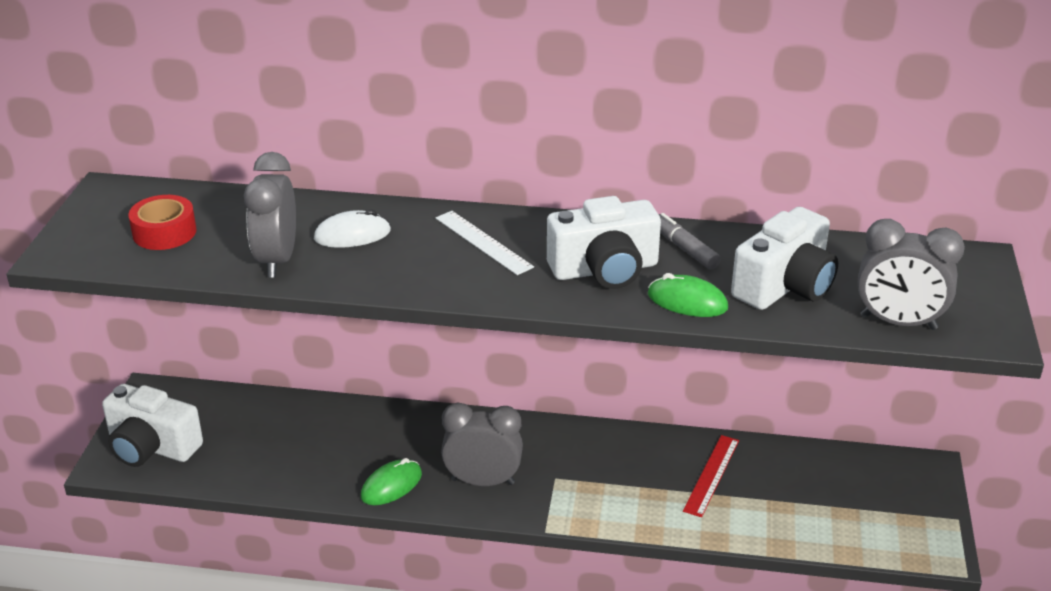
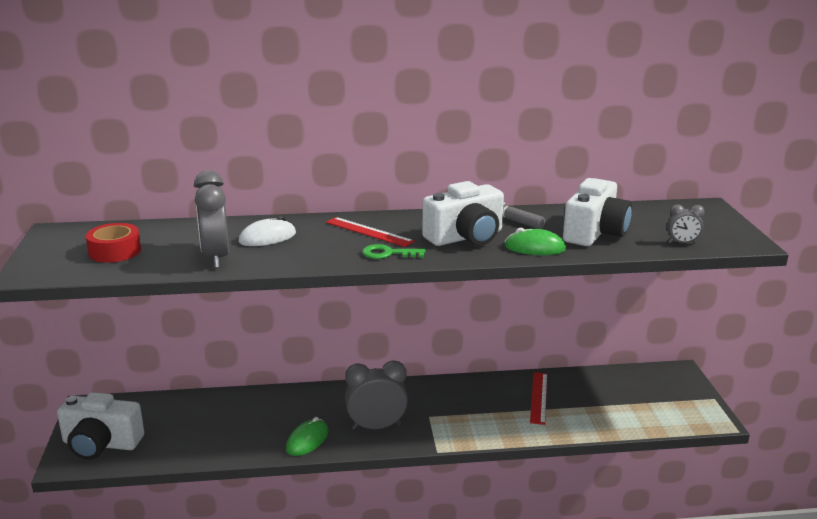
camera: 15 degrees left, 10 degrees down
(483, 242) = (369, 232): white ruler -> red ruler
(490, 284) = (388, 253): none -> green key
(898, 322) = (682, 243): grey clock -> grey clock, size x0.51

